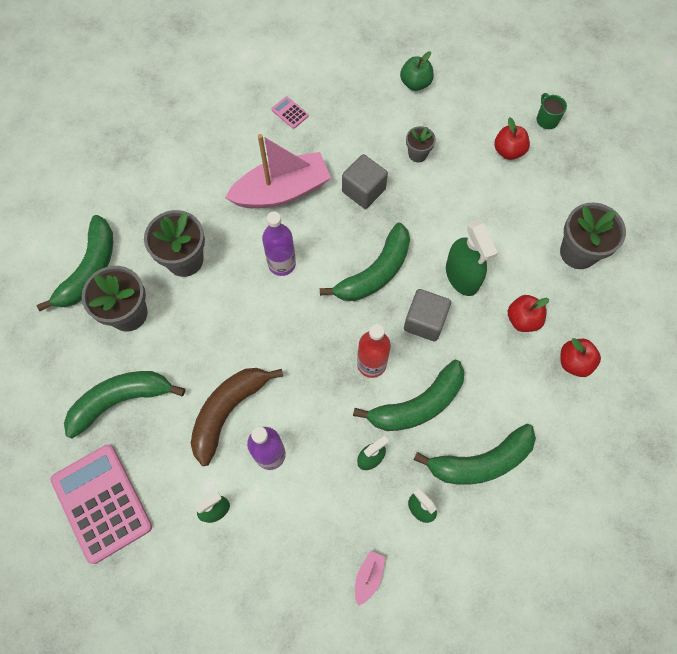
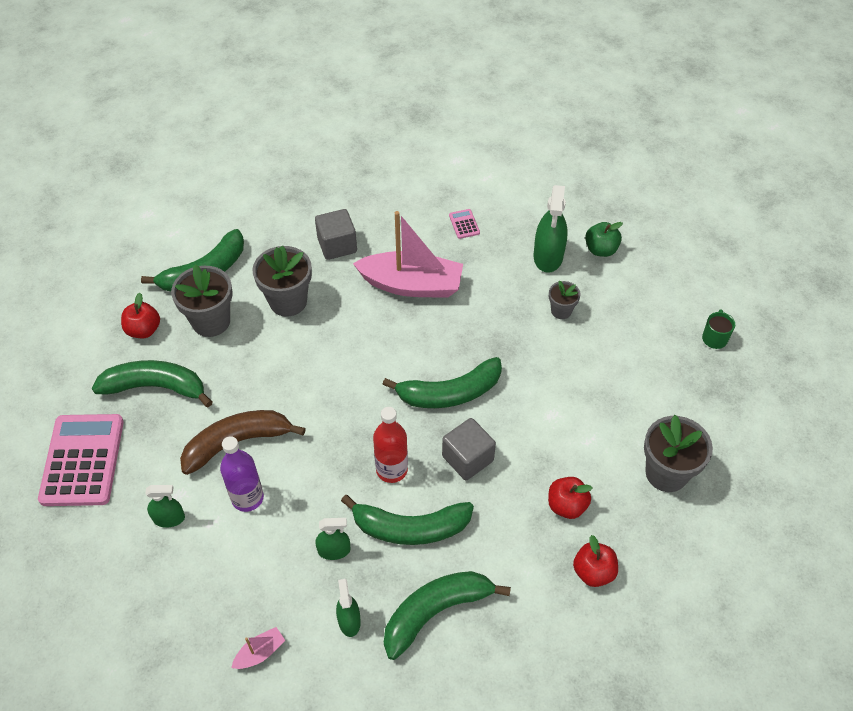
camera: 30 degrees right, 15 degrees down
(282, 264) = (369, 345): purple bottle -> none
(363, 190) = (487, 318): grey cube -> grey cube (337, 245)
(462, 276) = (532, 437): green spray bottle -> green spray bottle (548, 256)
(480, 462) = (436, 611): green banana -> green banana turned 135 degrees clockwise
(508, 151) = (655, 348): red apple -> red apple (144, 330)

